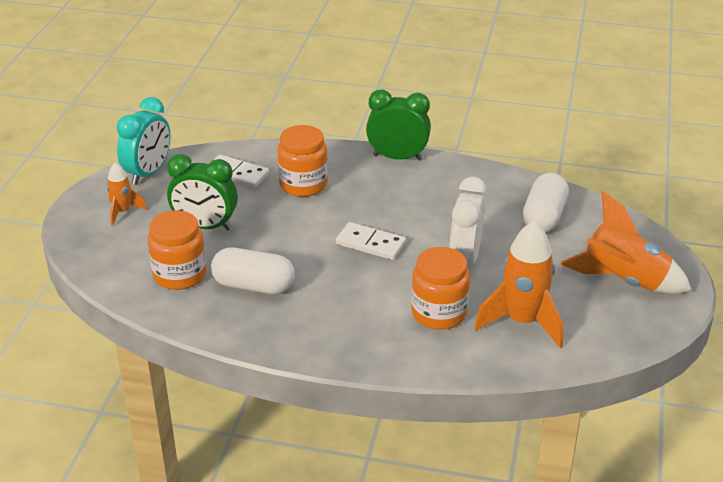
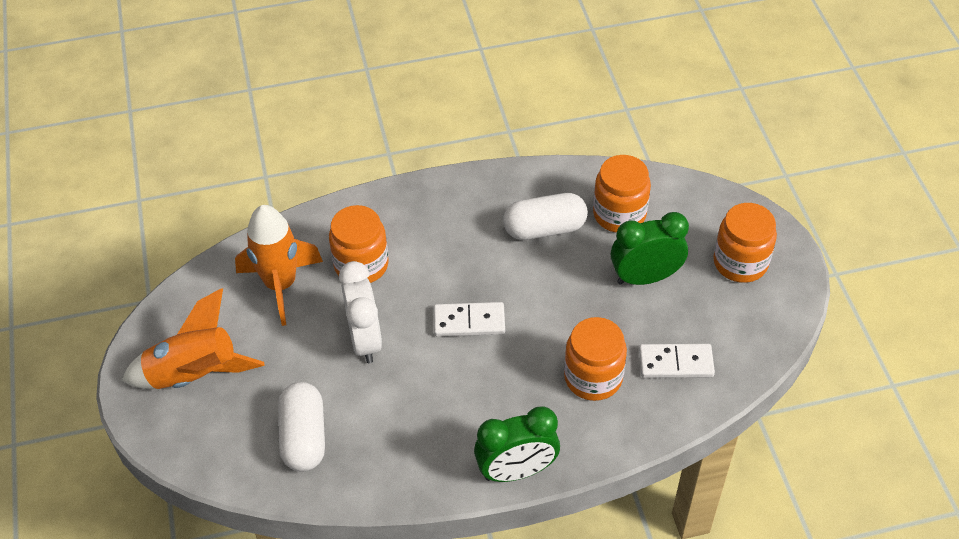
camera: 155 degrees right, 15 degrees up
(123, 212) = (740, 262): orange rocket -> orange jar
(148, 173) = (768, 324): turquoise clock -> none

